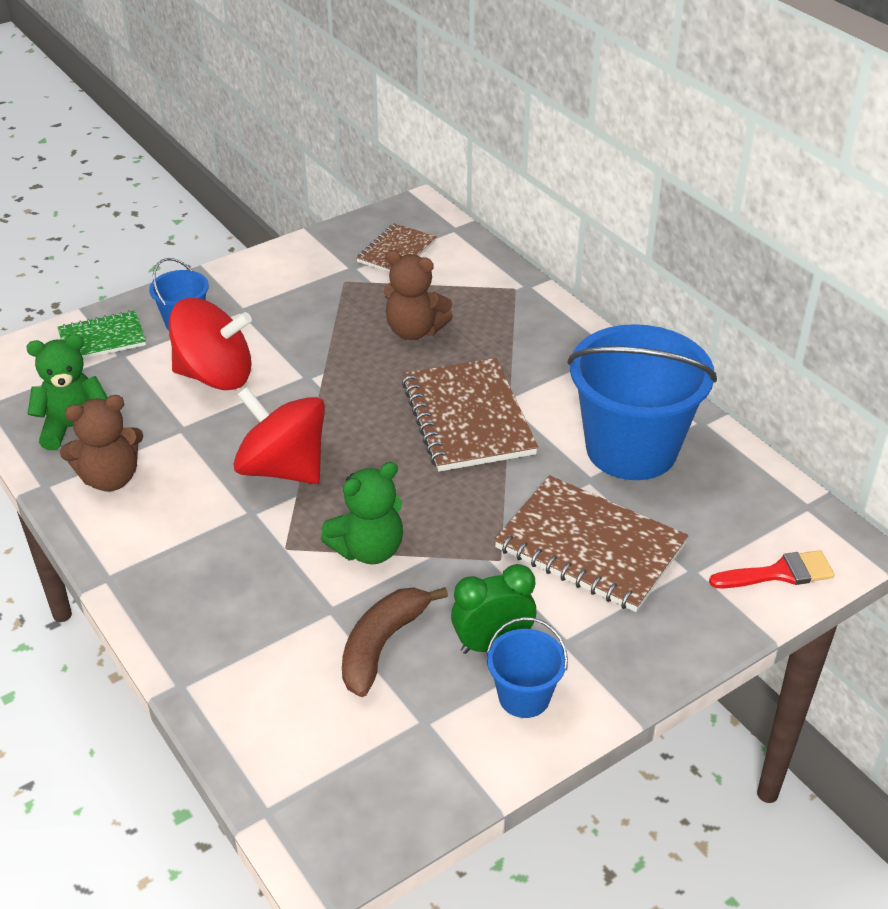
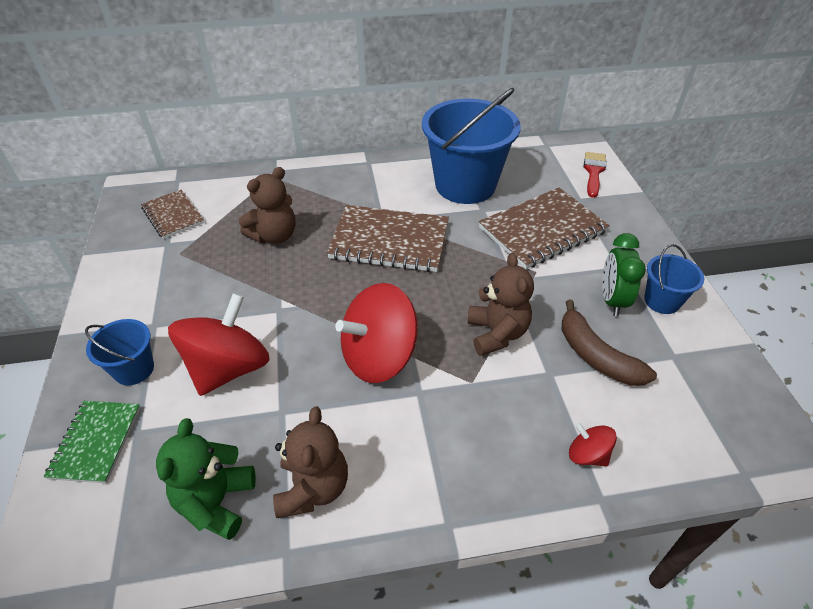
camera: 65 degrees left, 5 degrees up
(231, 664) = (587, 455): none -> red spinning top
(368, 550) = (496, 333): green teddy bear -> brown teddy bear

